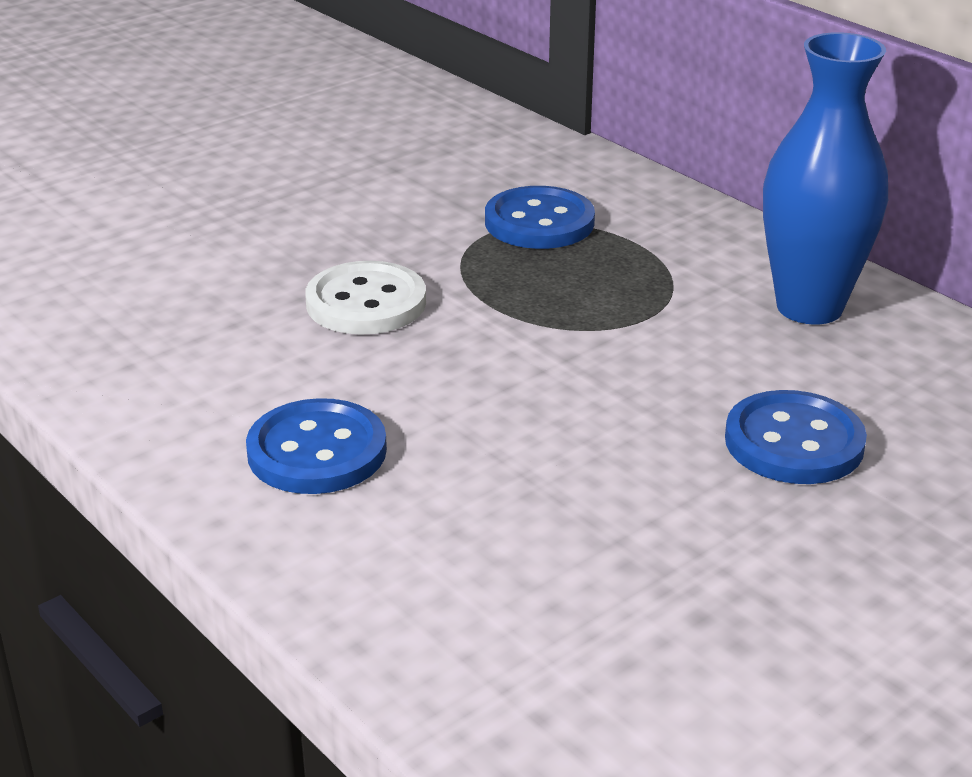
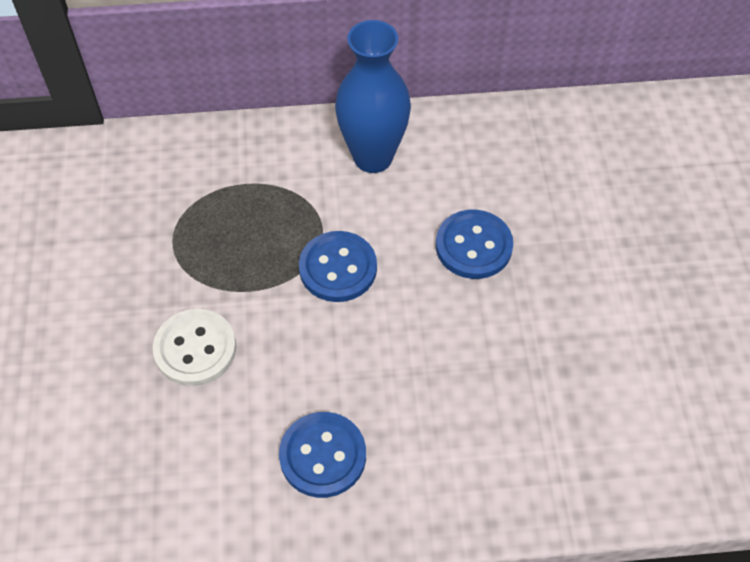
camera: 55 degrees left, 25 degrees up
(539, 222) = (185, 212): blue button -> blue button (338, 268)

